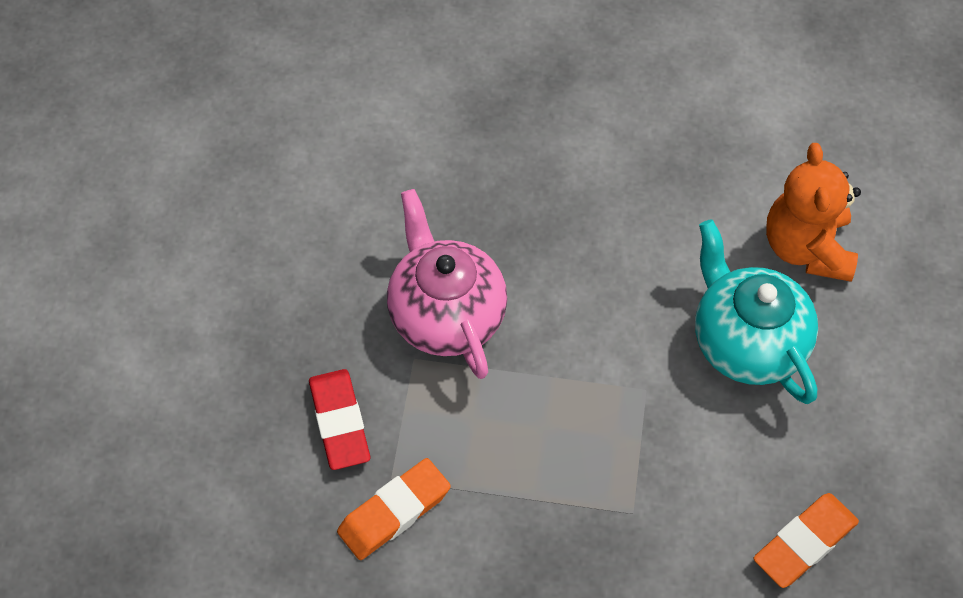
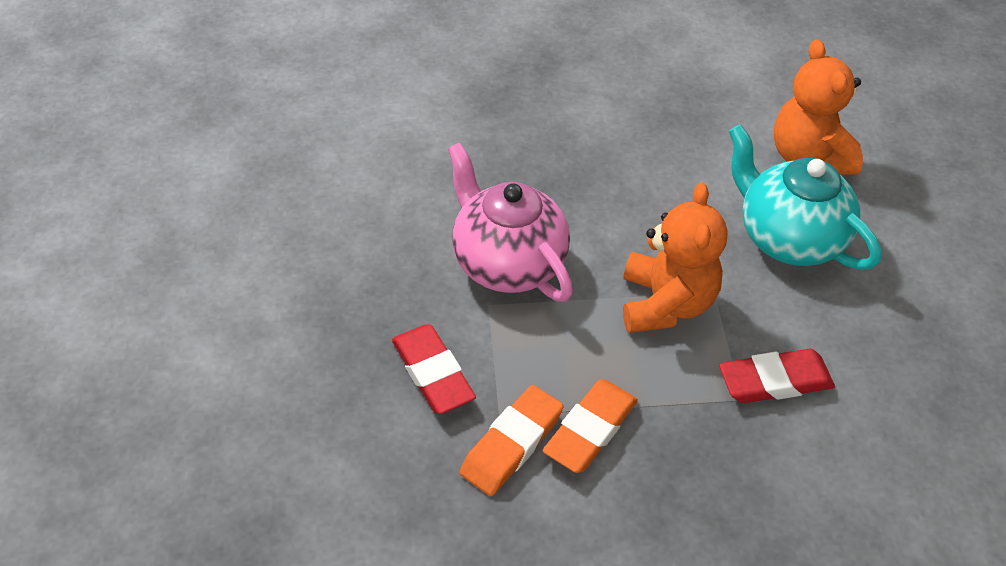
camera: 15 degrees left, 10 degrees down
(592, 393) = (665, 303): none -> orange teddy bear
(673, 500) = (774, 381): none -> red eraser
(804, 543) = (909, 394): orange eraser -> orange eraser (590, 430)

